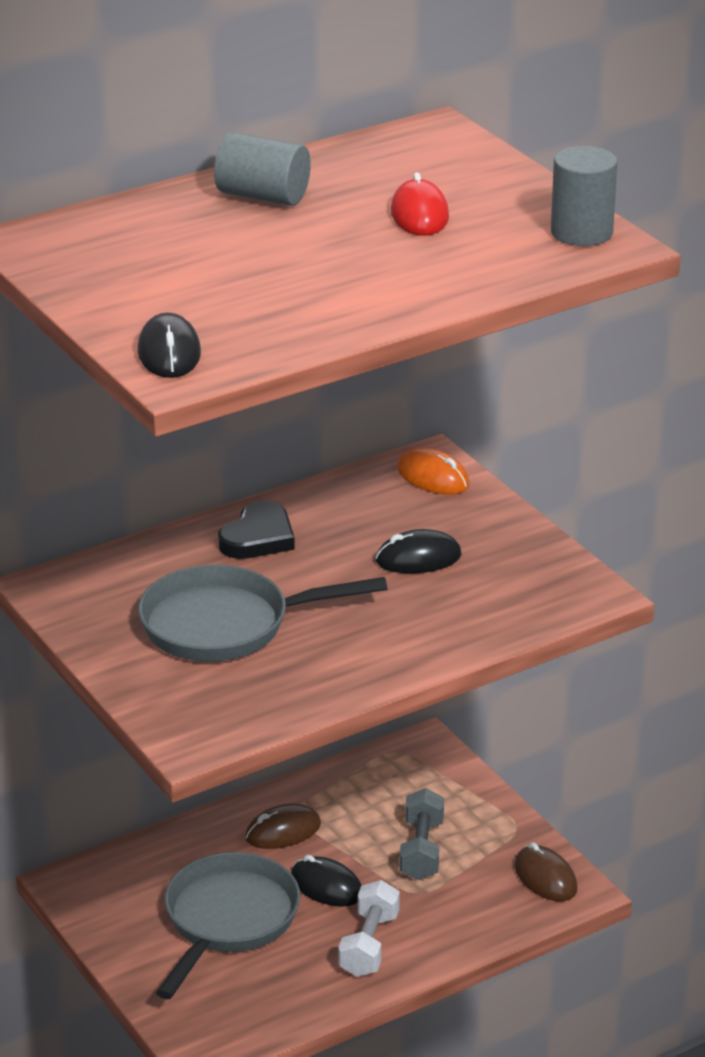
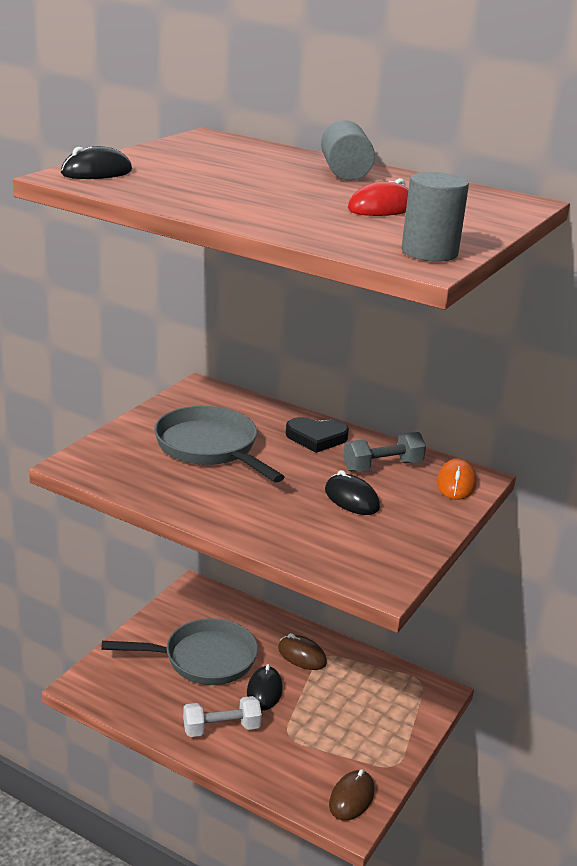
camera: 60 degrees right, 5 degrees down
(421, 850) = (332, 724): grey dumbbell -> grey dumbbell (382, 466)

